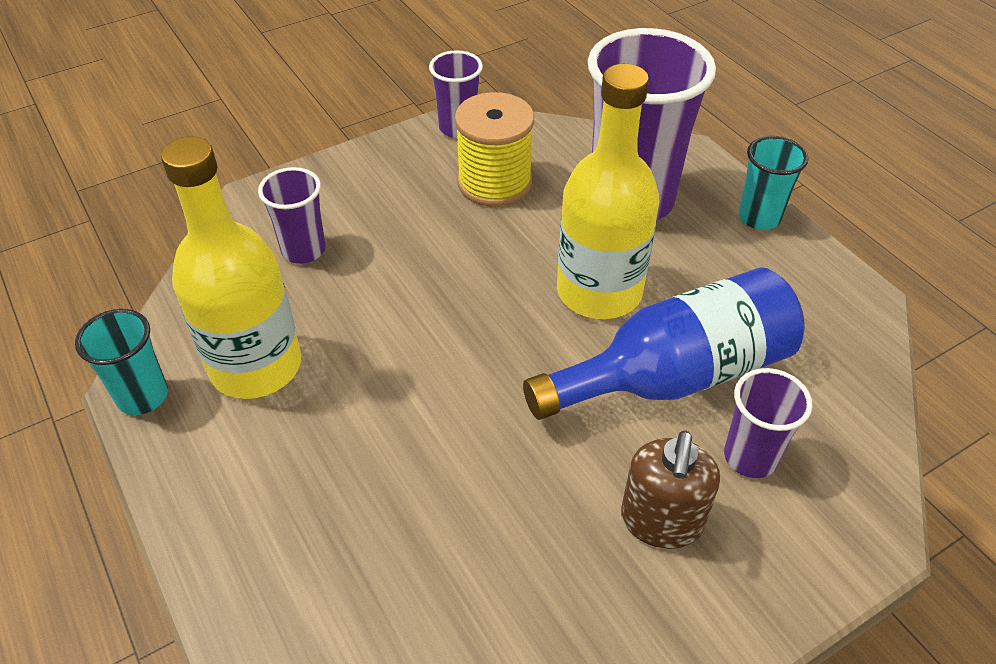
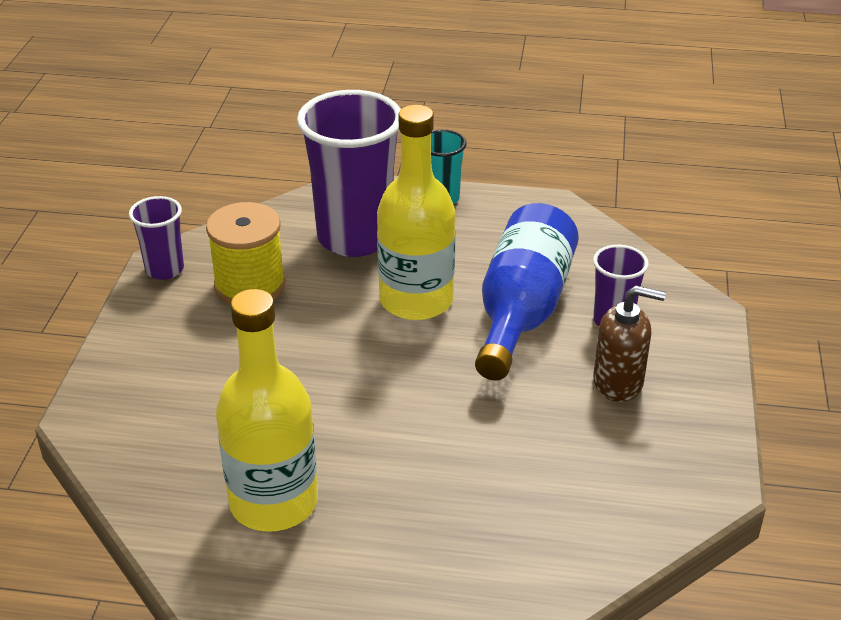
camera: 50 degrees left, 10 degrees down
(142, 396) = (225, 582): turquoise cup -> none
(303, 250) = (184, 417): purple cup -> none
(661, 521) = (618, 382): brown soap dispenser -> brown soap dispenser turned 45 degrees counterclockwise

